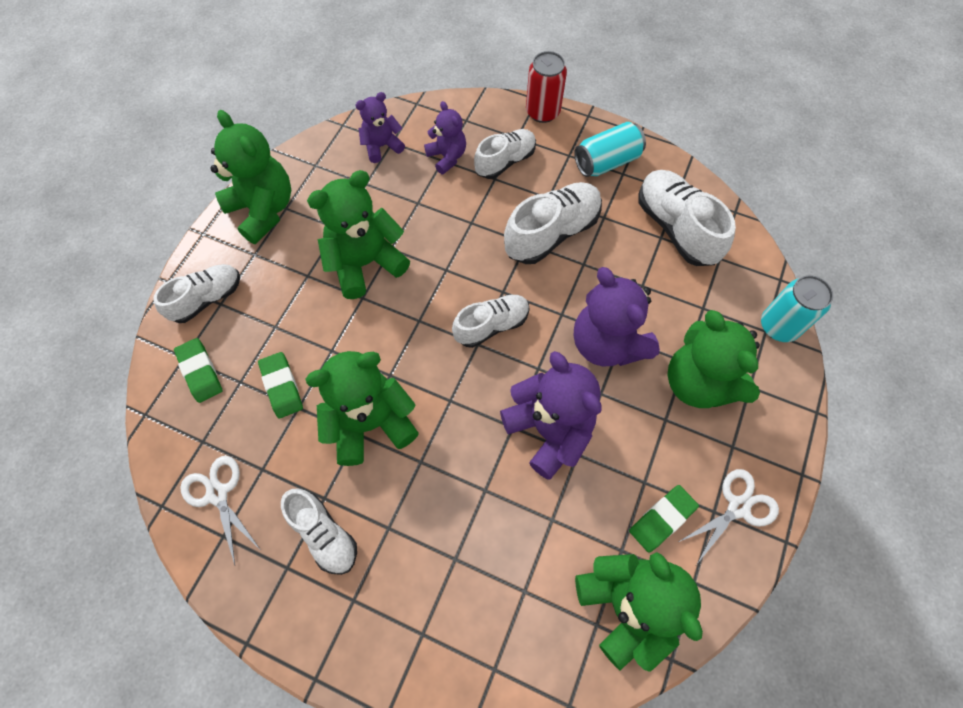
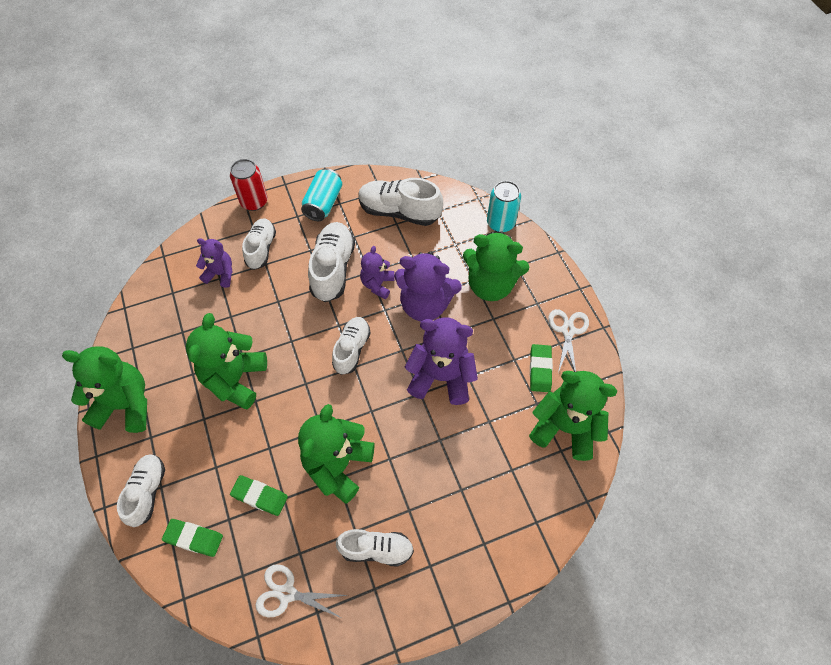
camera: 45 degrees left, 5 degrees down
(381, 146) = (168, 300): purple teddy bear -> purple teddy bear (377, 284)

